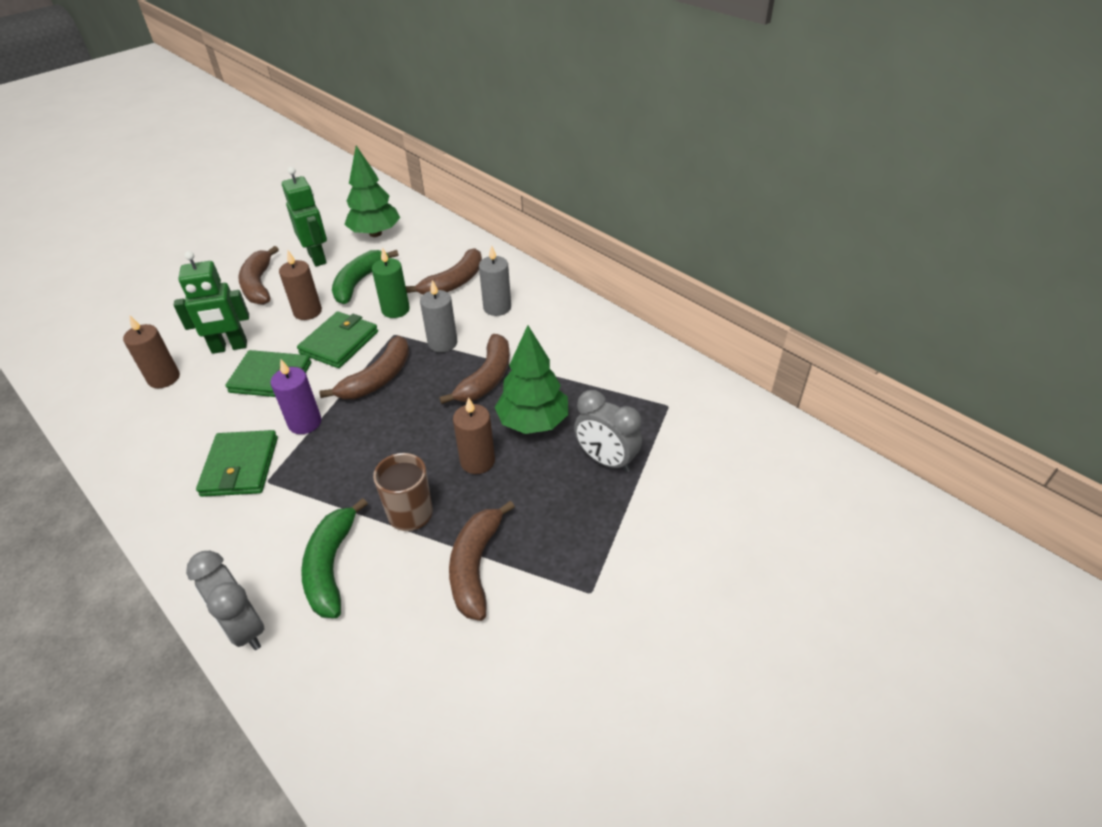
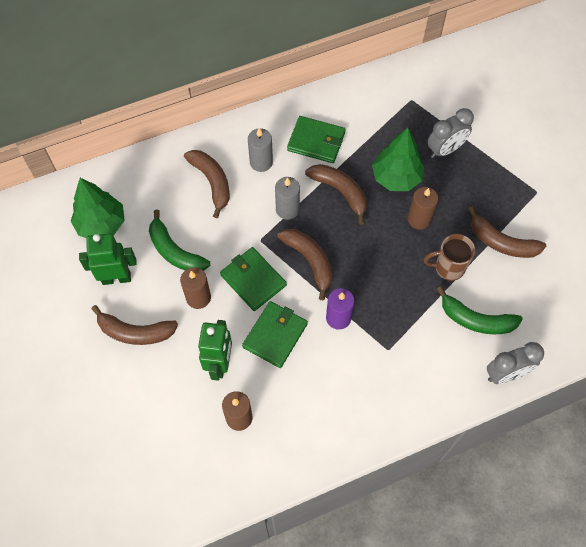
camera: 70 degrees left, 20 degrees up
(240, 466) = (367, 366): green wallet -> green wallet (316, 141)
(395, 310) = (228, 232): green candle -> none

